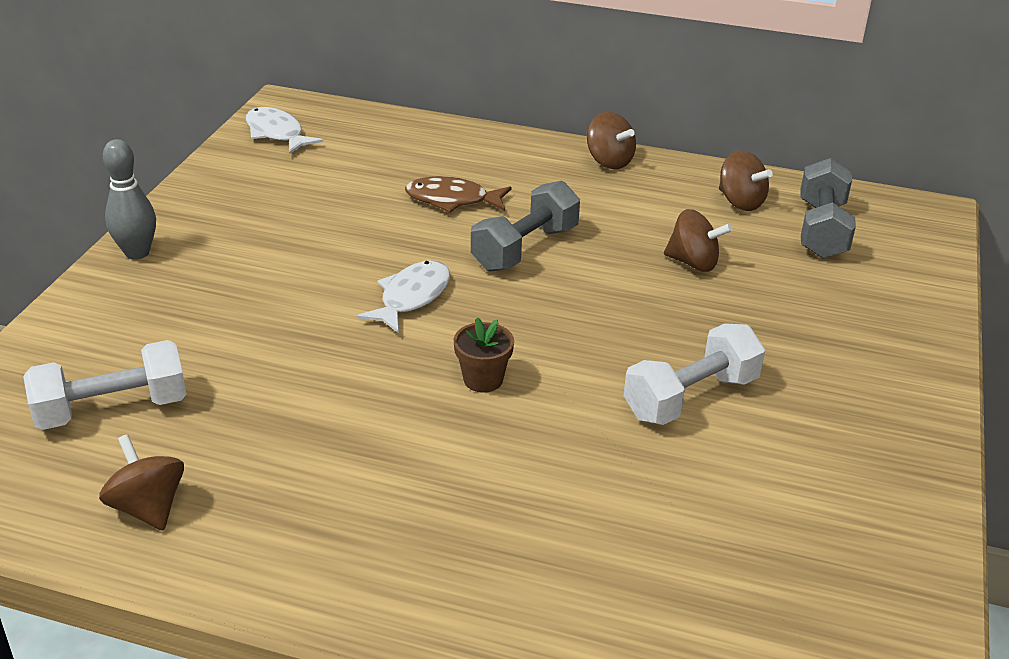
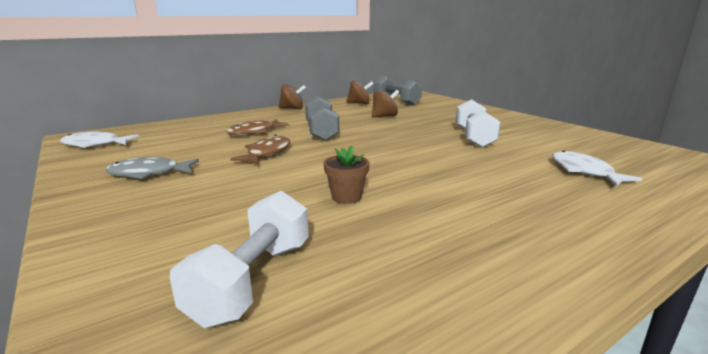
camera: 50 degrees left, 15 degrees down
(137, 253) = (88, 212): grey bowling pin -> none
(148, 507) = (411, 303): brown spinning top -> none
(243, 222) = (148, 173): none -> grey fish
(387, 255) = (267, 153): none -> brown fish
(411, 297) = (313, 158): white fish -> white fish (584, 171)
(483, 379) = (409, 163): brown flower pot -> brown flower pot (346, 197)

